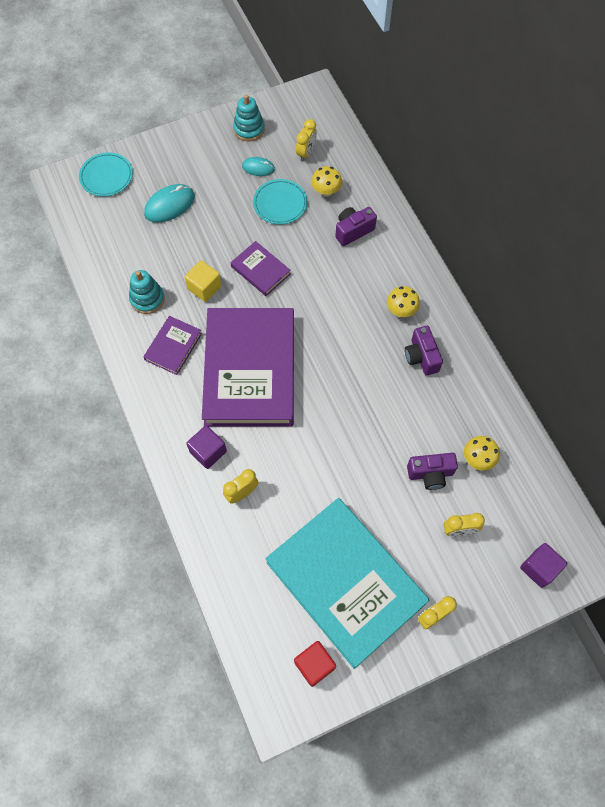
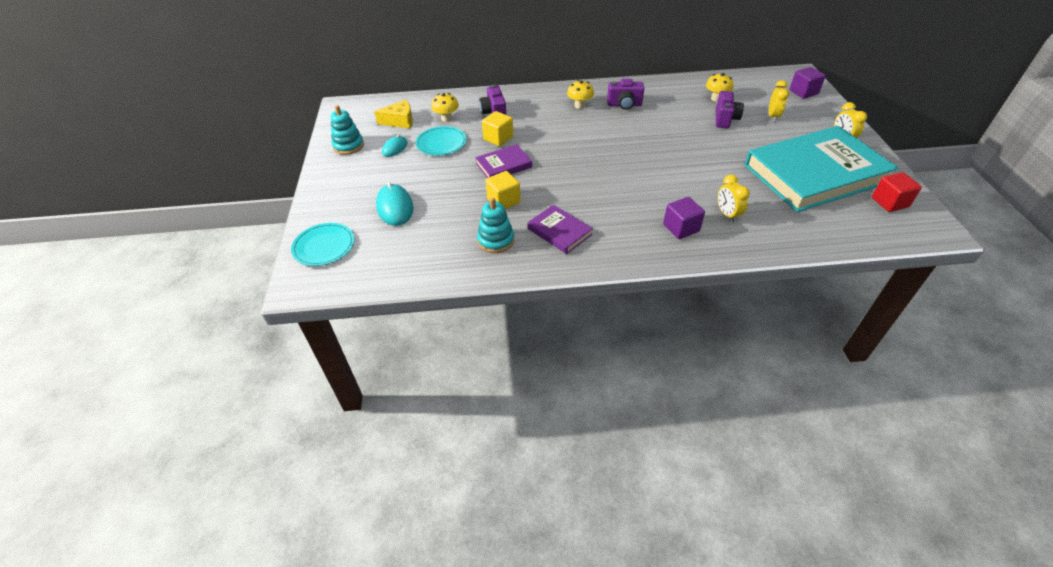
camera: 70 degrees left, 20 degrees down
(250, 370) = (604, 189): purple book -> none
(306, 153) = (400, 121): yellow clock -> yellow cheese
(306, 250) = (498, 138): none -> yellow cube

